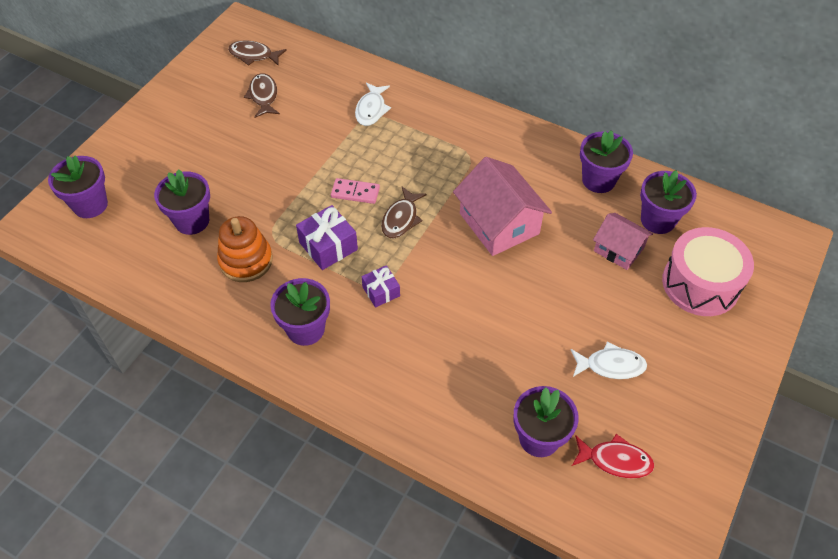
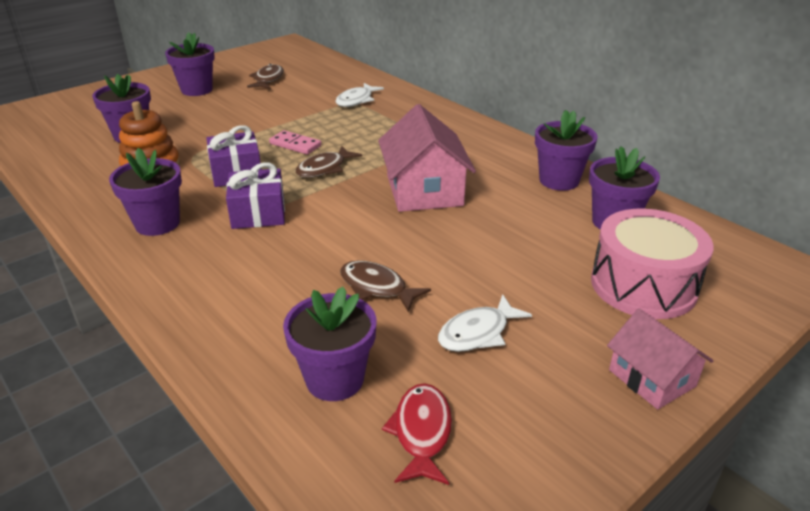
camera: 20 degrees right, 20 degrees down
(90, 205) = (61, 112): purple flower pot -> purple flower pot (197, 90)
(254, 55) = (282, 59): brown fish -> brown fish (377, 287)
(381, 291) = (258, 213): purple gift -> purple gift, size x1.57
(611, 365) = (478, 333): white fish -> white fish turned 120 degrees clockwise
(615, 460) = (422, 432): red fish -> red fish turned 120 degrees counterclockwise
(618, 249) = (551, 235): pink house -> pink house (651, 378)

